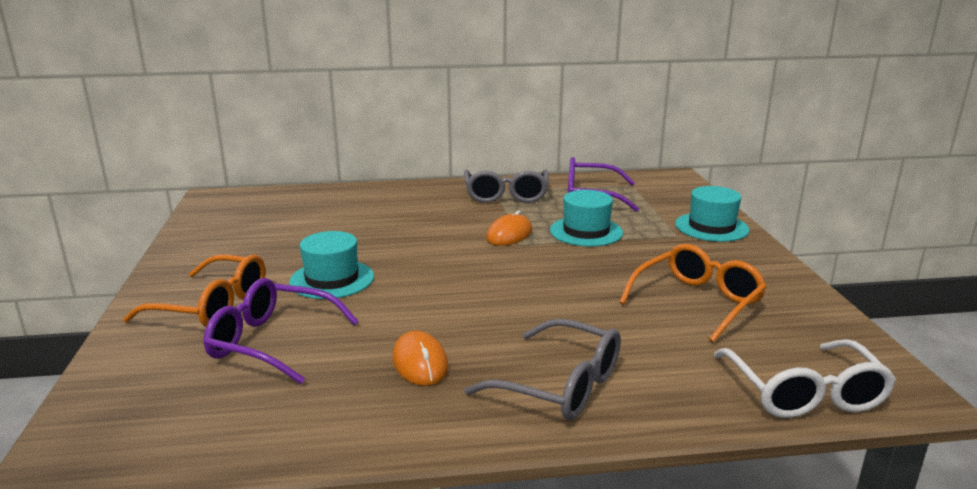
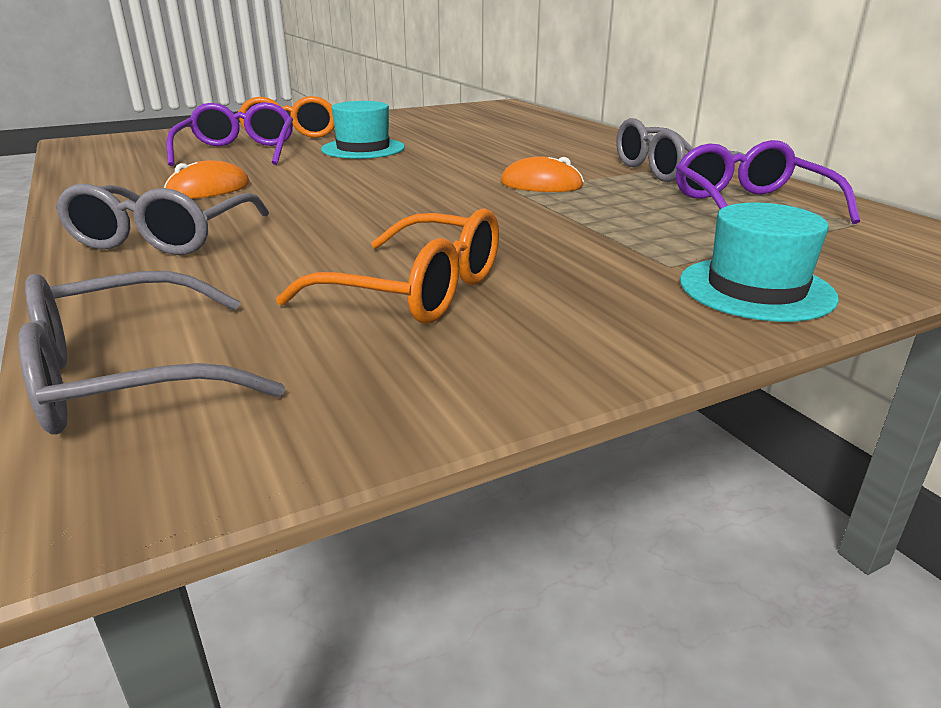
camera: 70 degrees right, 5 degrees up
(586, 231) = (603, 214): turquoise hat -> none
(804, 393) = (126, 377): white glasses -> grey glasses

